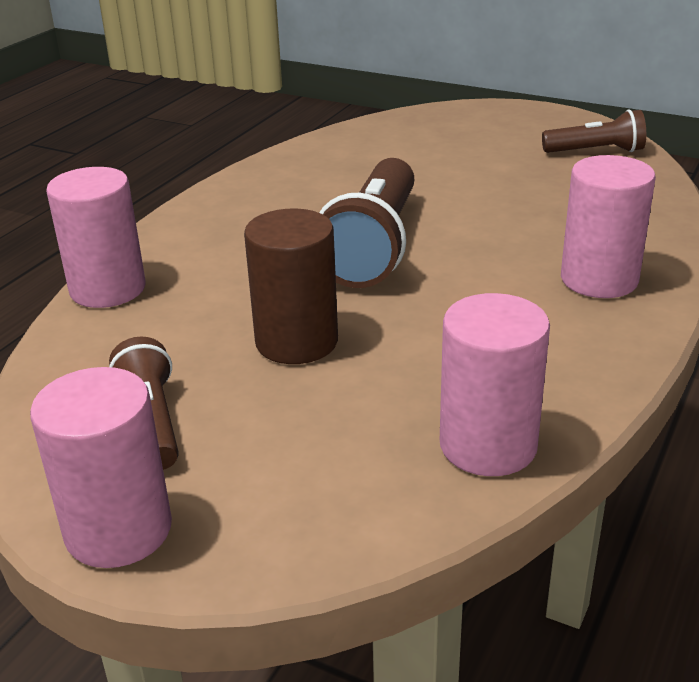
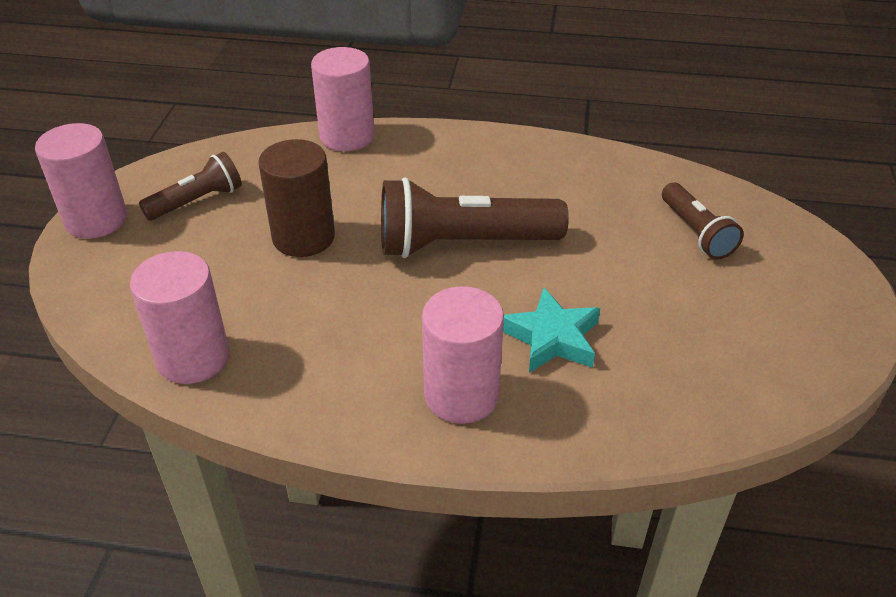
camera: 70 degrees right, 10 degrees up
(535, 226) = (552, 338): none -> turquoise star
(596, 151) = (770, 364): brown flashlight -> brown flashlight (696, 233)

